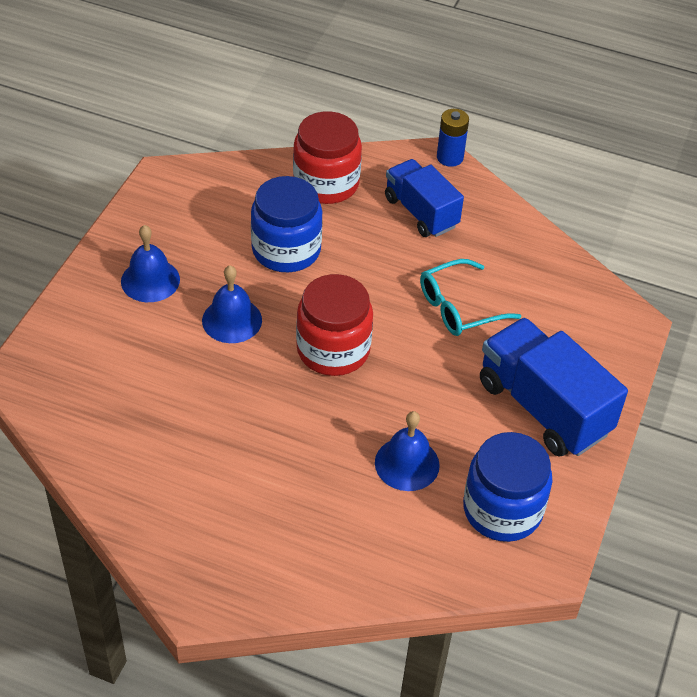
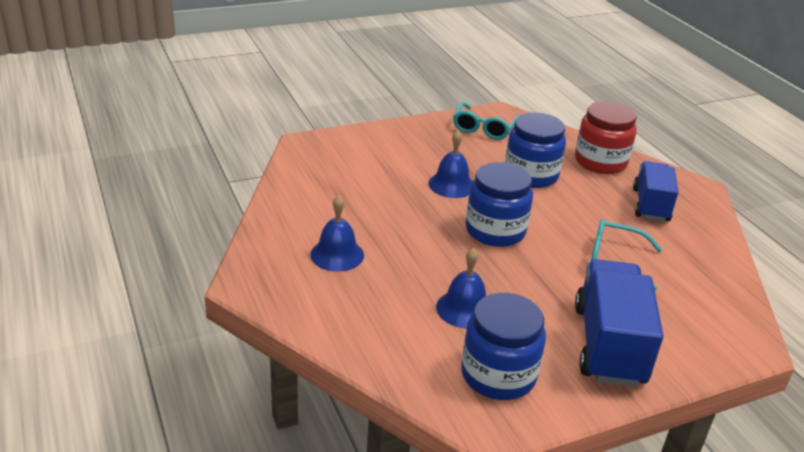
camera: 45 degrees right, 15 degrees down
(150, 280) = (429, 146): blue bell -> blue bell (337, 254)
(173, 213) = (484, 128): none -> turquoise glasses
(333, 350) = (495, 230): red jar -> blue jar
(450, 157) = (710, 192): blue battery -> none

